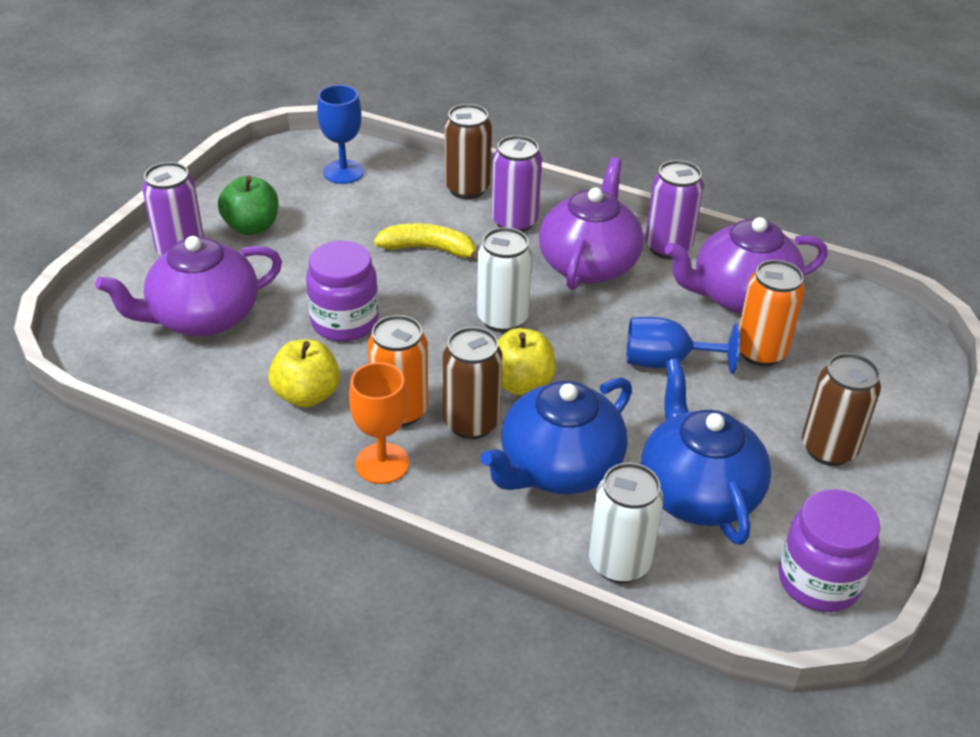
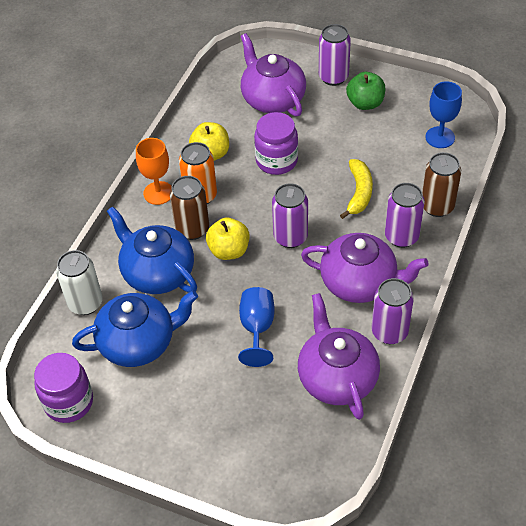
camera: 90 degrees right, 10 degrees up
(502, 319) = (290, 237): white can -> purple can
(760, 352) = (274, 386): orange can -> none
(828, 449) = (178, 420): brown can -> none

